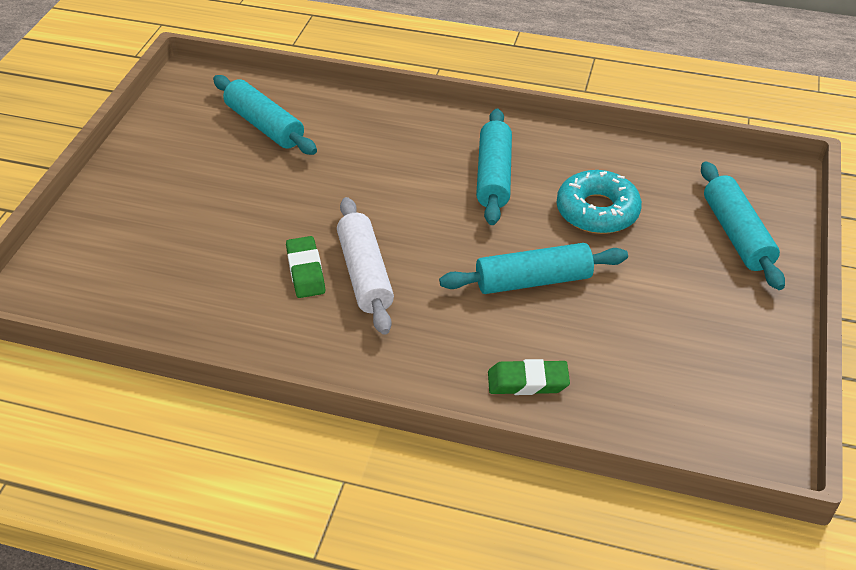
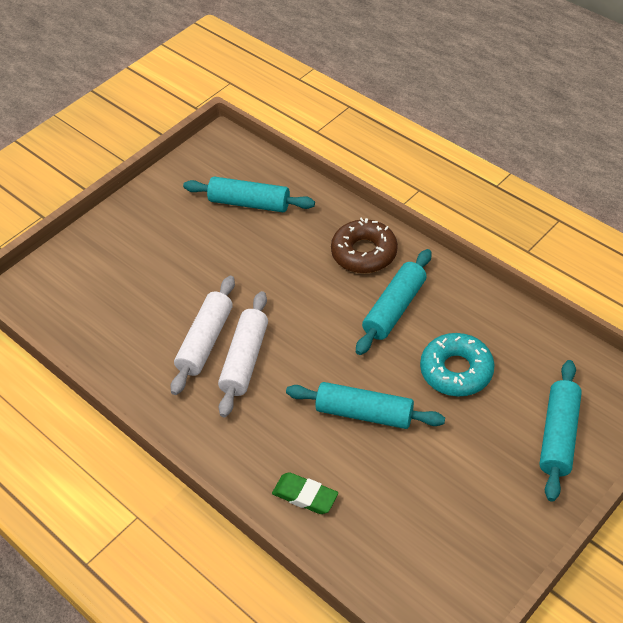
camera: 30 degrees right, 5 degrees up
(264, 125) = (249, 203): turquoise rolling pin -> turquoise rolling pin turned 60 degrees counterclockwise
(305, 271) = (205, 341): green eraser -> white rolling pin
(425, 136) = (364, 253): none -> brown donut

